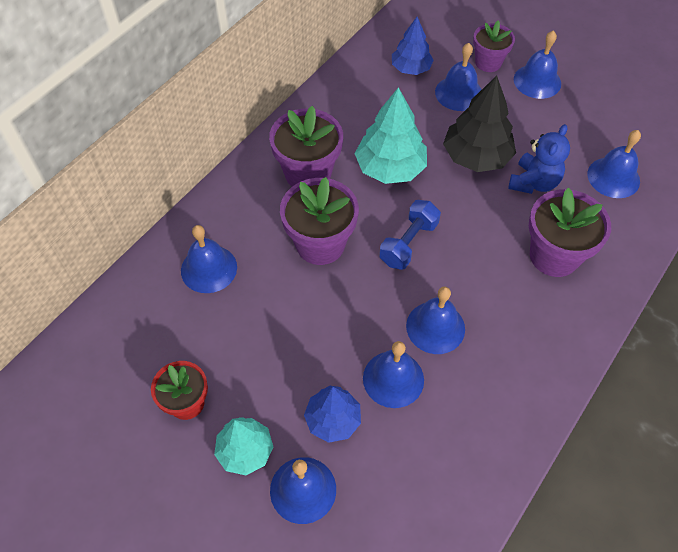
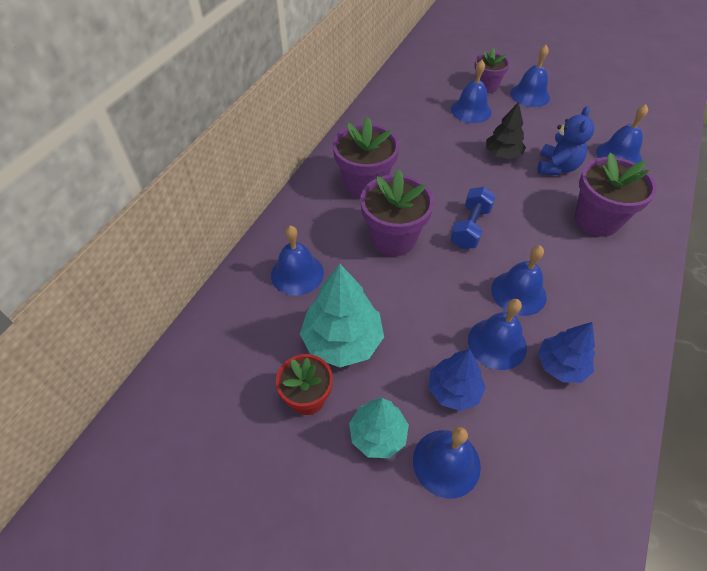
camera: 10 degrees left, 5 degrees down
(390, 168) = (434, 171): turquoise tree -> turquoise tree (342, 340)
(411, 68) = (425, 97): blue tree -> blue tree (561, 365)
(476, 156) = (502, 154): black tree -> black tree, size x0.64

